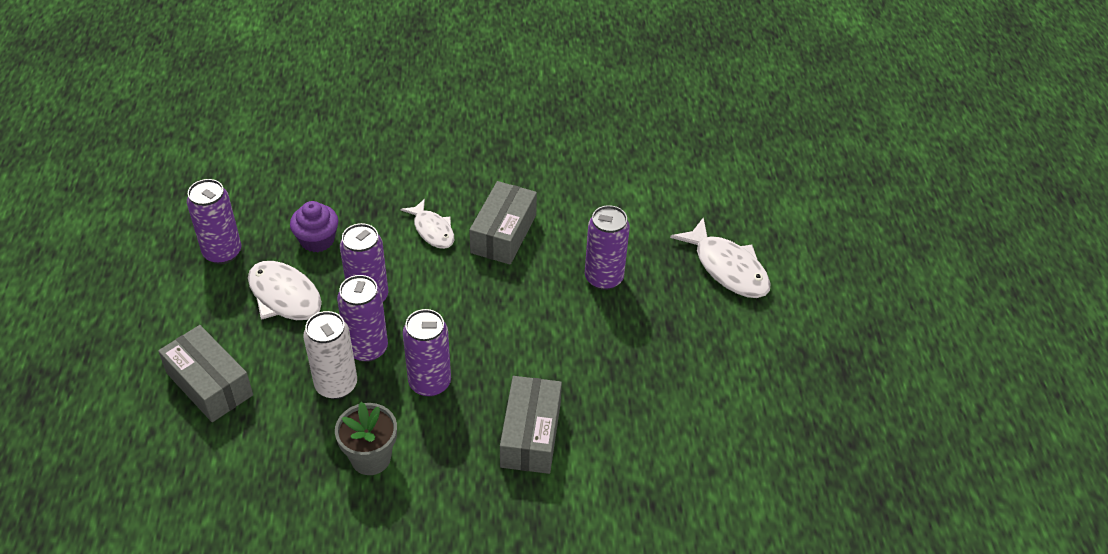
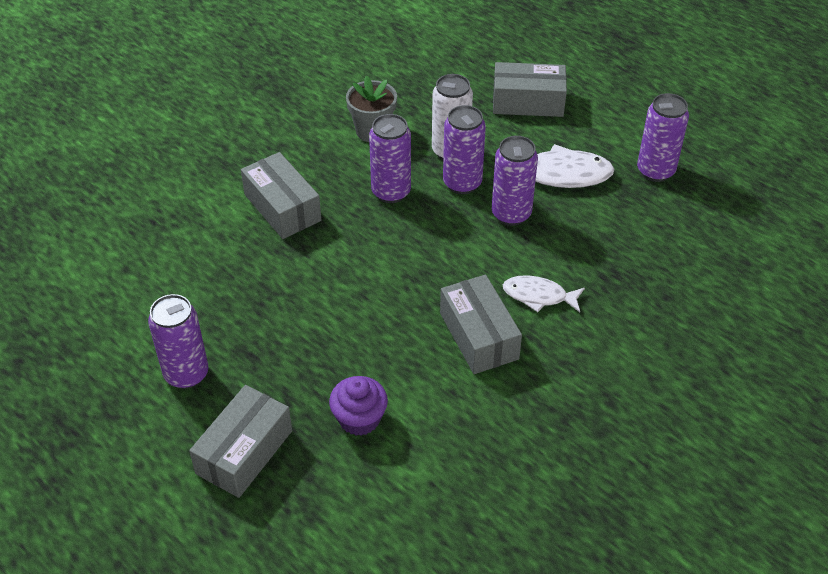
camera: 140 degrees right, 0 degrees up
(317, 240) = (609, 225): purple cupcake -> purple cupcake (359, 419)
(603, 278) = (349, 358): purple can -> purple can (186, 374)
(727, 268) = (244, 452): white fish -> grey box

